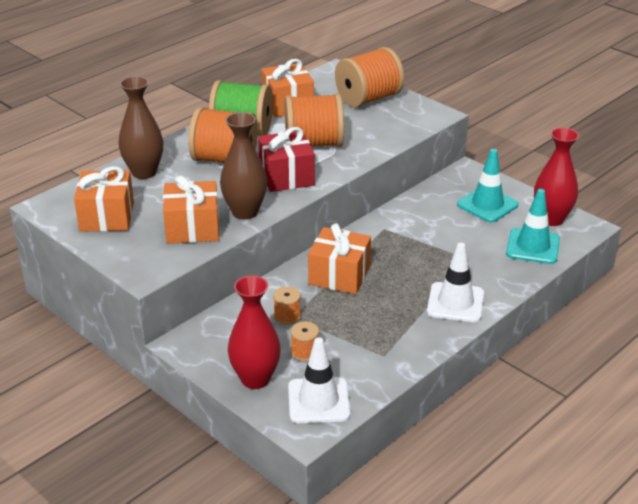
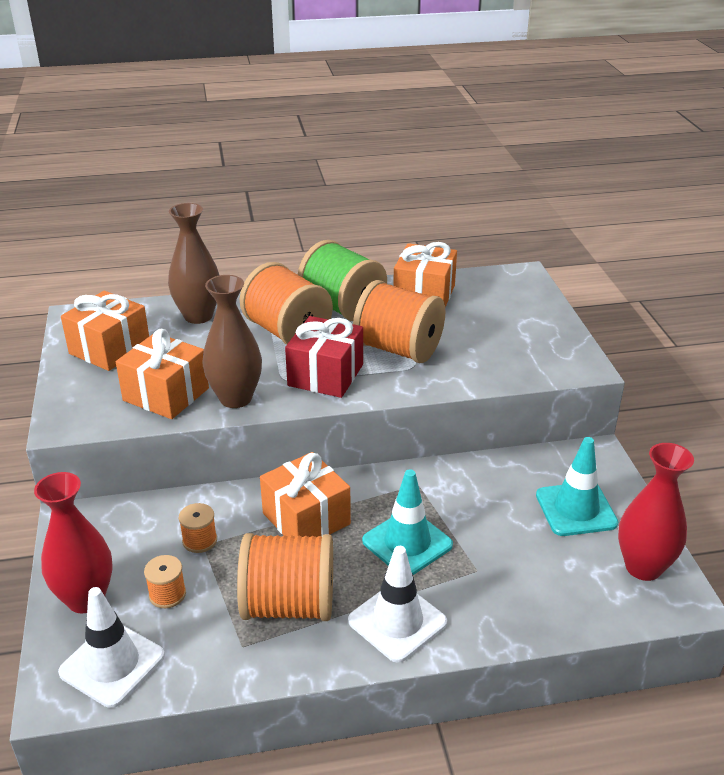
camera: 35 degrees right, 0 degrees up
(368, 99) = (521, 319): orange spool -> orange spool (289, 605)
(533, 246) = (577, 594): turquoise traffic cone -> turquoise traffic cone (407, 543)

